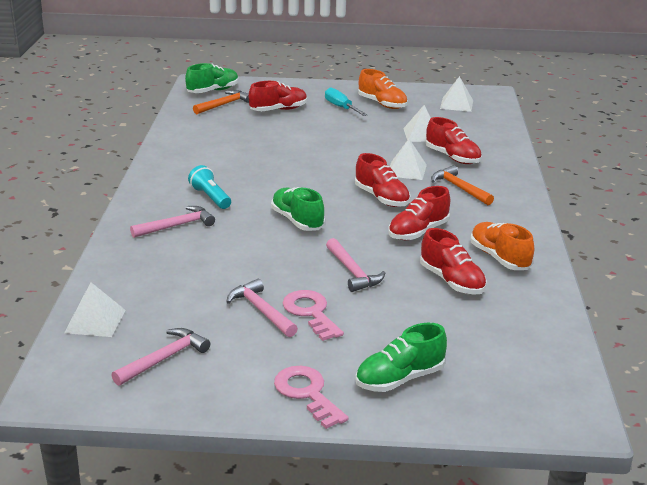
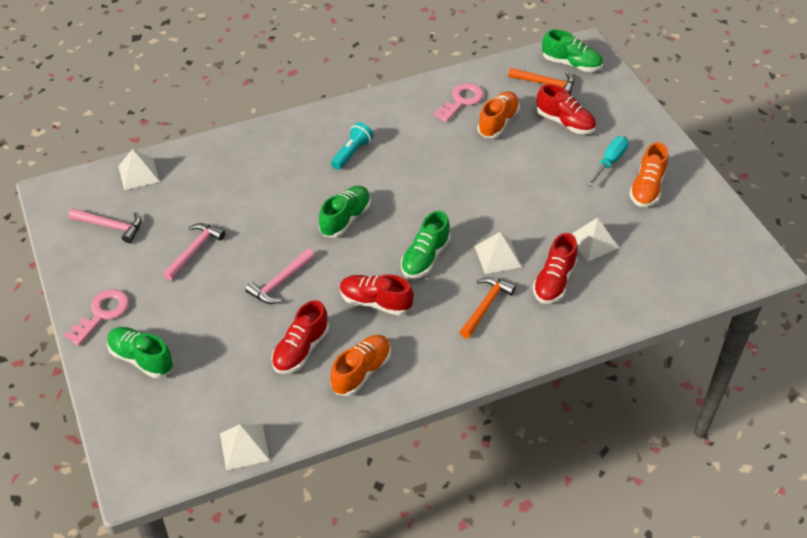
camera: 65 degrees right, 20 degrees up
(177, 226) = (292, 154): pink hammer -> none
(248, 131) = (498, 122): none -> orange shoe
(311, 312) = (206, 279): pink key -> pink key (461, 101)
(381, 198) = (425, 257): red shoe -> green shoe
(456, 104) = (701, 245): white pyramid -> white pyramid (244, 446)

